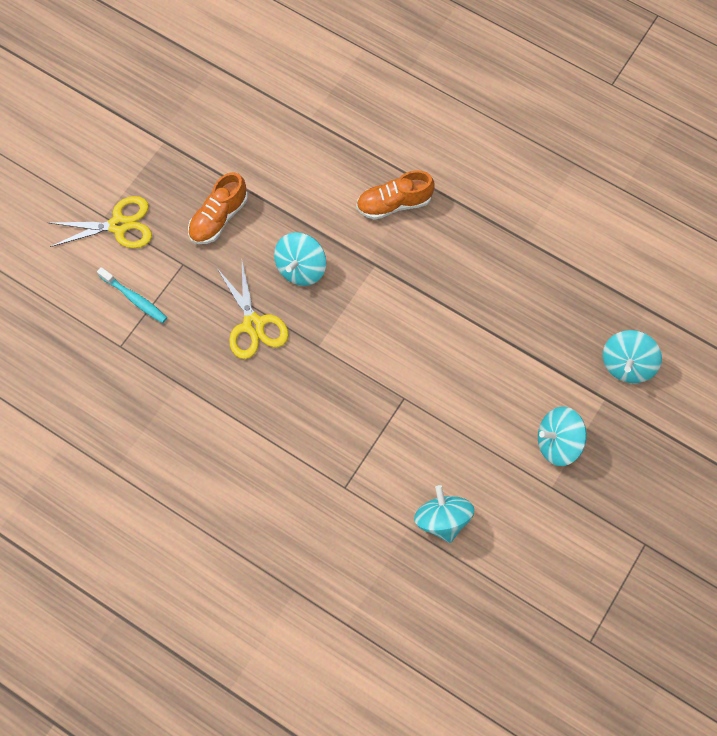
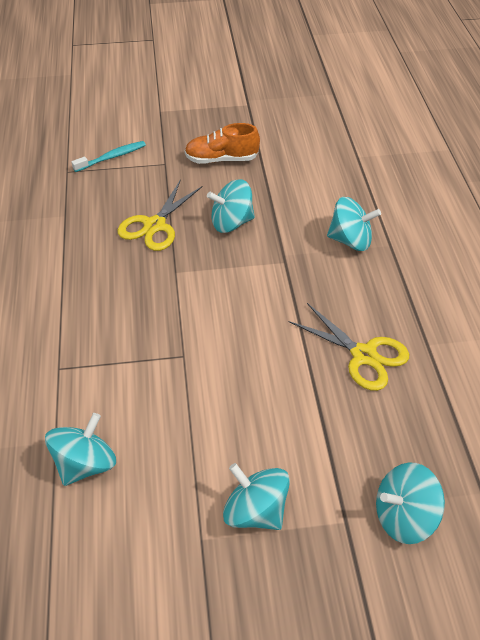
camera: 50 degrees right, 20 degrees down
(119, 225) = (161, 120): yellow scissors -> yellow scissors (364, 355)
(134, 299) = (112, 157): turquoise toothbrush -> turquoise toothbrush turned 120 degrees counterclockwise
(394, 203) = (350, 240): orange shoe -> turquoise spinning top

